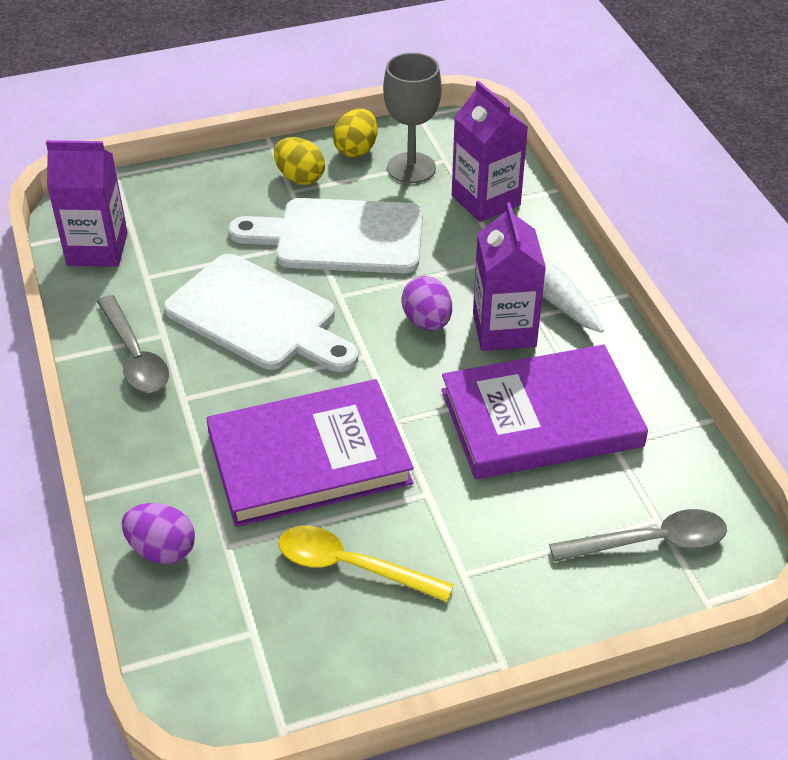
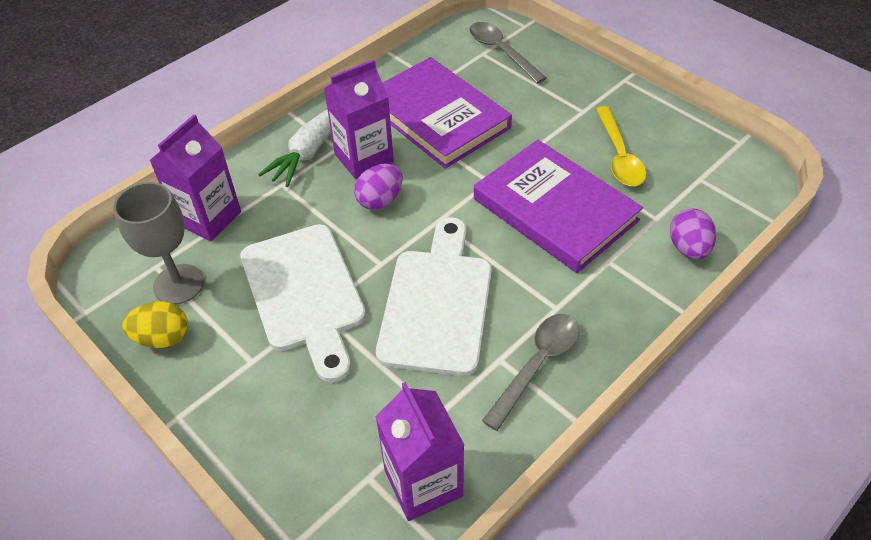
camera: 115 degrees left, 5 degrees up
(300, 178) = (228, 363): yellow egg -> none

